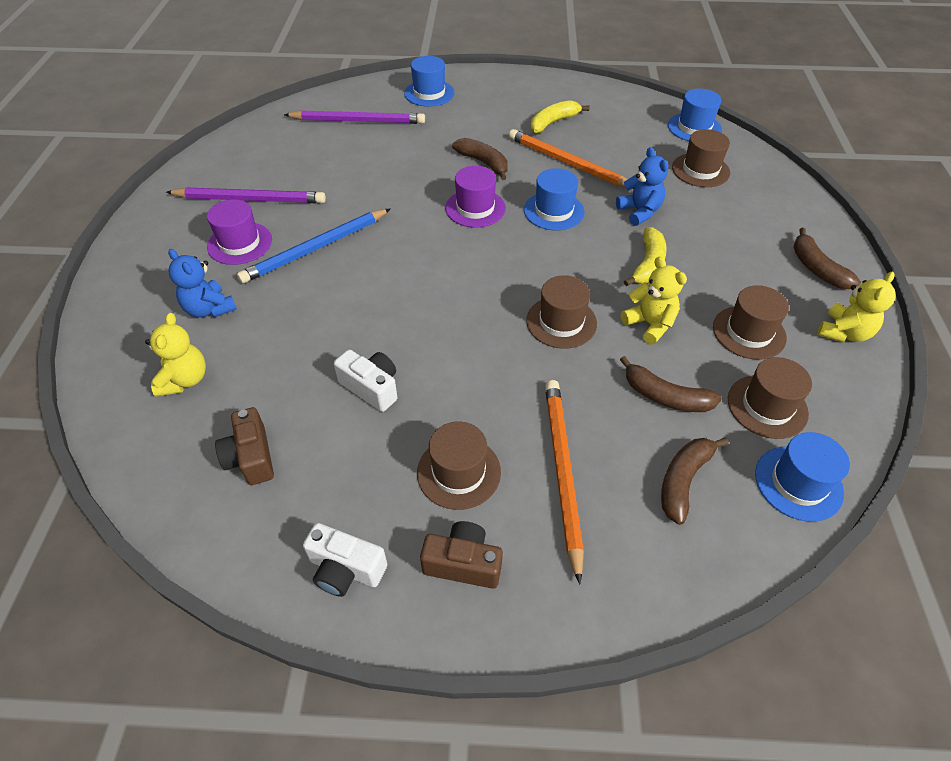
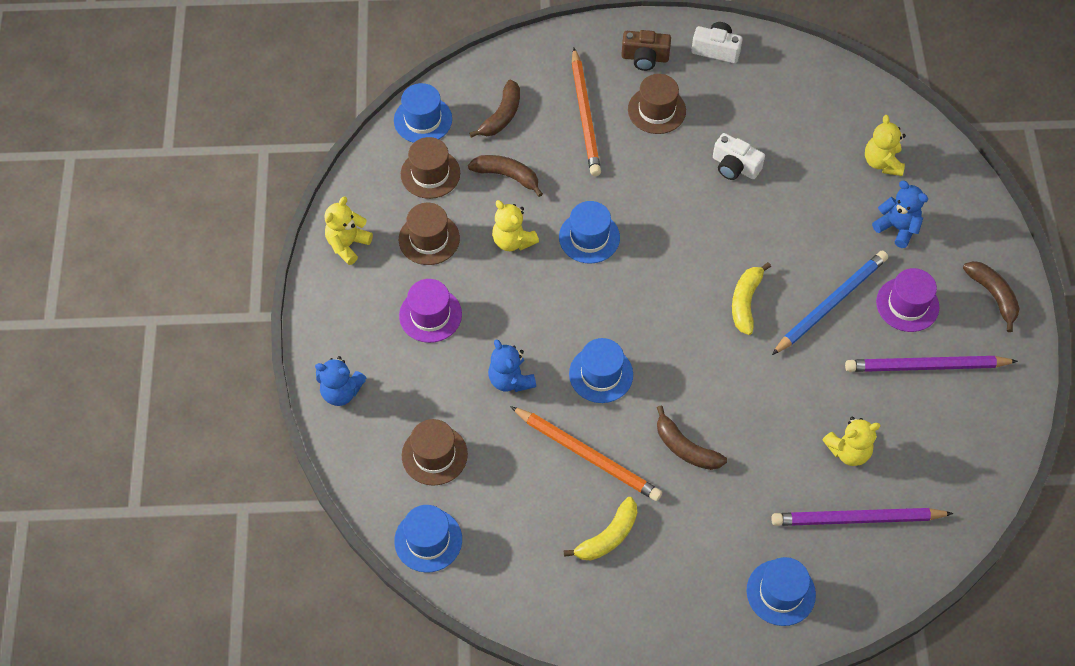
camera: 175 degrees right, 10 degrees up
(251, 457) = (804, 109): brown camera -> none
(347, 154) = (848, 451): none -> yellow teddy bear
(475, 208) = (684, 372): purple hat -> purple hat (430, 315)
(561, 322) = (589, 237): brown hat -> blue hat
(648, 264) = (508, 308): yellow banana -> yellow banana (745, 302)
(799, 213) = (341, 392): none -> blue teddy bear
(817, 268) = (347, 315): brown banana -> brown banana (993, 295)

